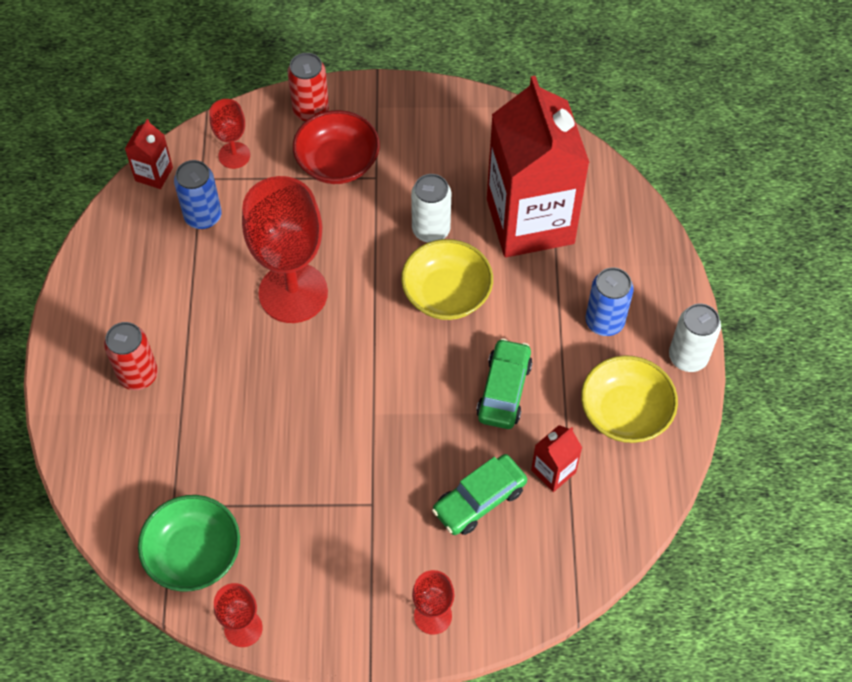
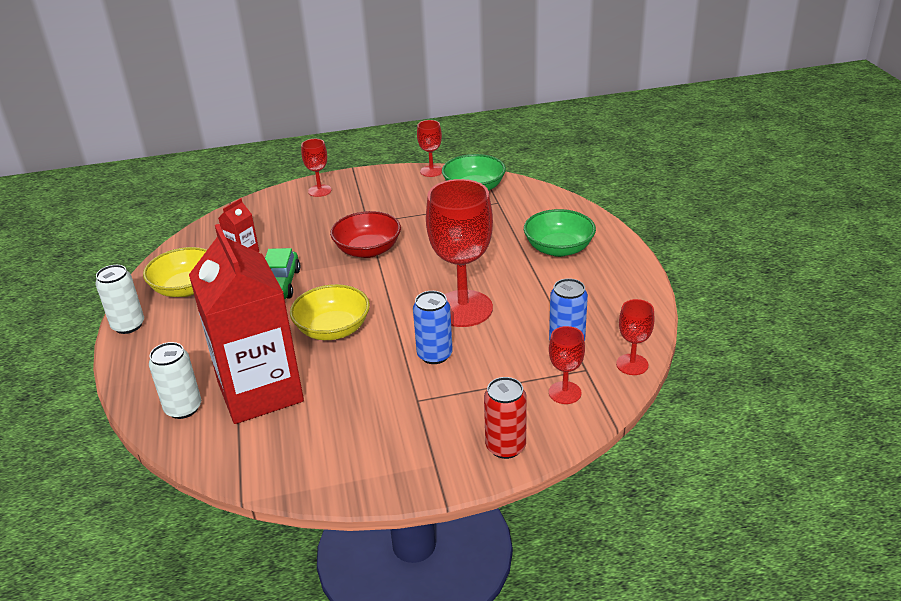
camera: 170 degrees right, 25 degrees down
(138, 375) = (558, 248): red can -> green bowl
(154, 174) = (632, 364): red carton -> red goblet
(337, 163) = (459, 405): red bowl -> red bowl (368, 250)
(431, 230) = (354, 369): white can -> white can (183, 408)
(479, 500) = (295, 234): green car -> none
(604, 322) = (195, 335): blue can -> blue can (434, 355)

